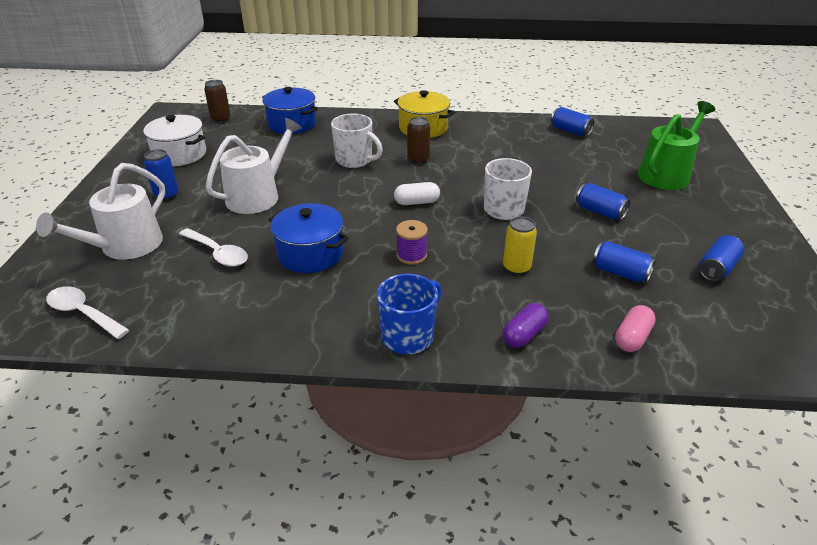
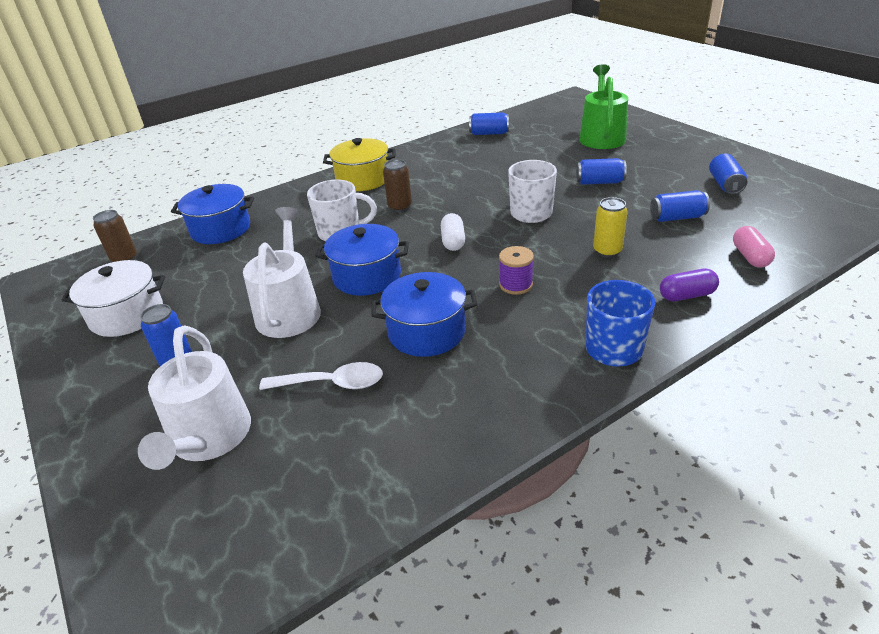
camera: 35 degrees left, 0 degrees up
(83, 313) = (267, 534): white spoon -> none
(329, 198) = (367, 276): none -> blue pot
(416, 202) = (453, 241): white capsule -> white capsule turned 45 degrees counterclockwise
(524, 334) = (686, 295): purple capsule -> purple capsule turned 75 degrees clockwise

